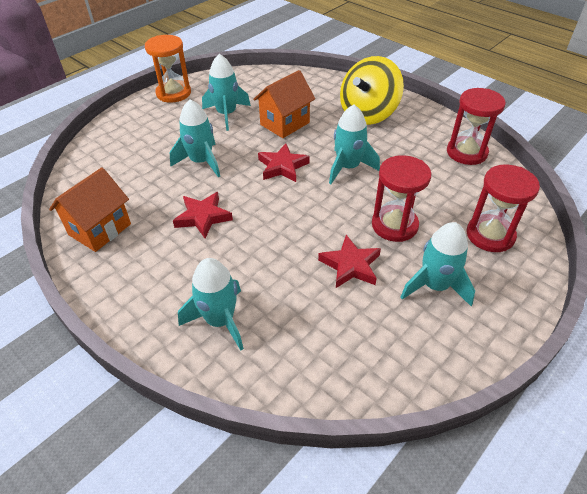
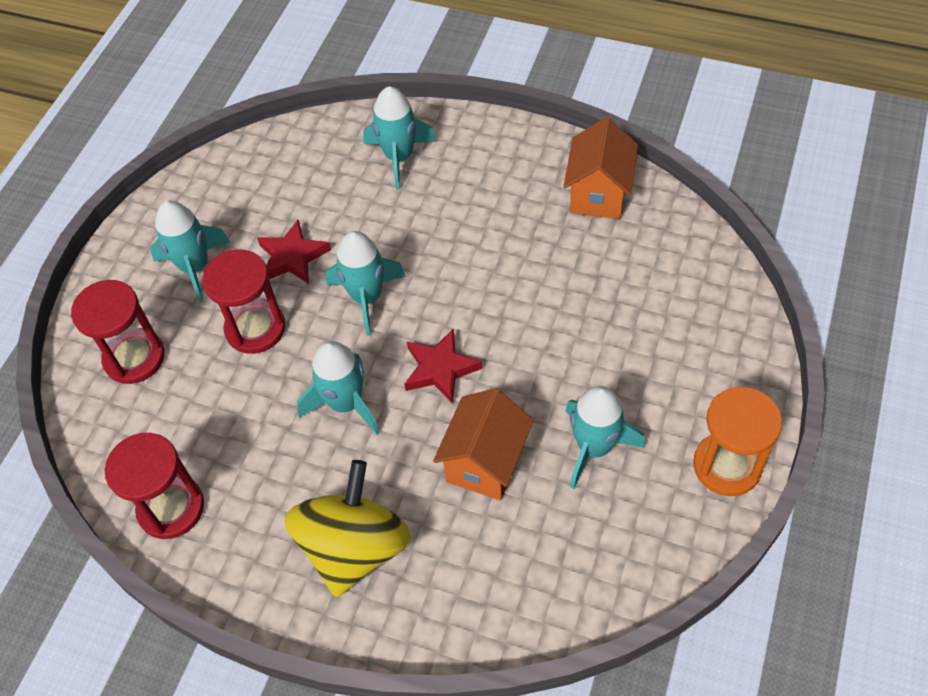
camera: 160 degrees right, 10 degrees up
(201, 162) = (559, 333): turquoise rocket -> turquoise rocket (367, 297)
(203, 217) = (493, 252): red star -> none

